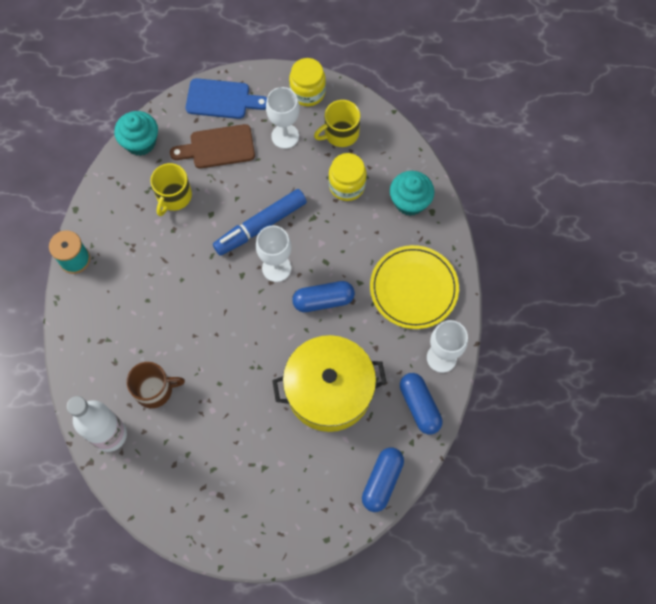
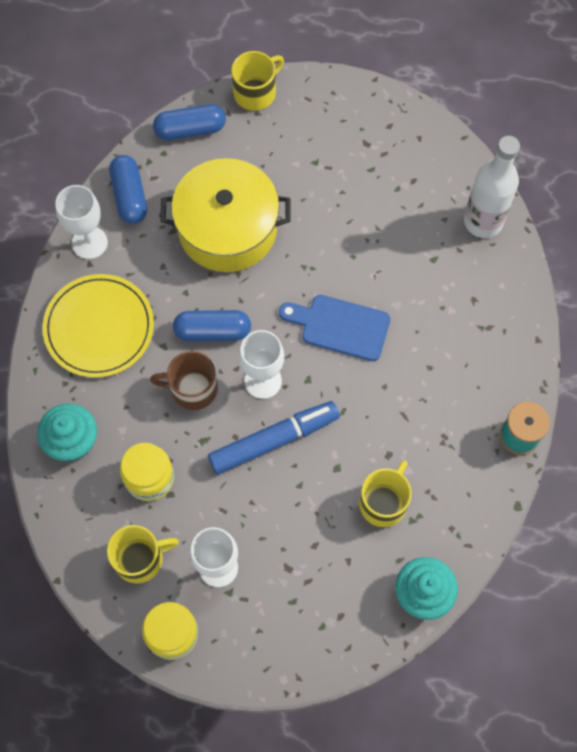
camera: 170 degrees left, 0 degrees up
(154, 389) = (428, 261): brown mug -> brown mug (192, 388)
(218, 147) = (314, 566): brown cutting board -> none
(222, 99) = (299, 644): blue cutting board -> blue cutting board (340, 326)
(330, 532) = (255, 92): none -> yellow mug
(382, 481) = (190, 129): blue capsule -> blue capsule turned 45 degrees clockwise

